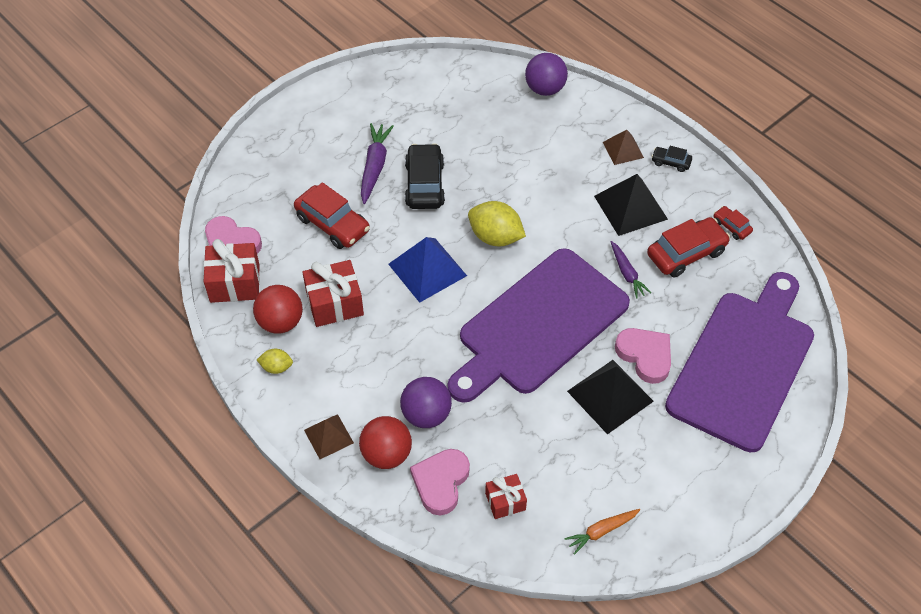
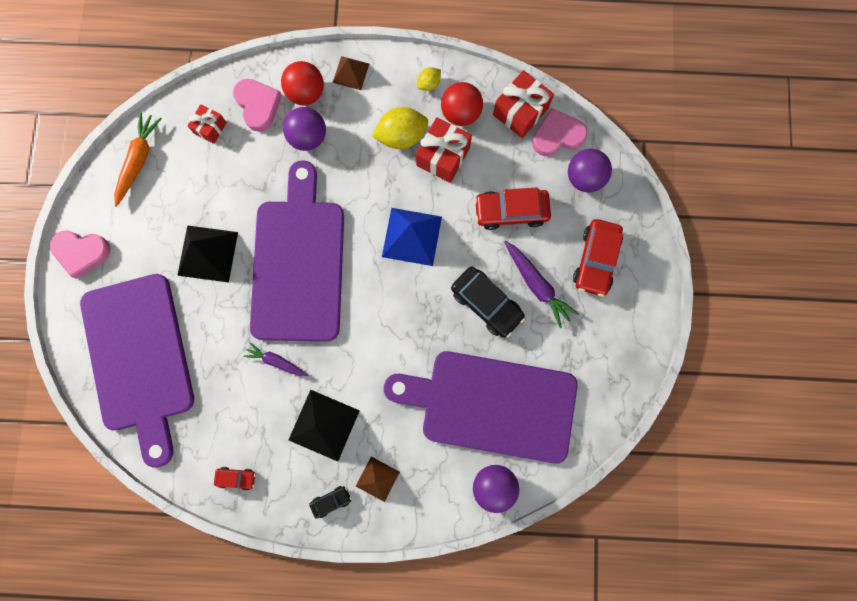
camera: 135 degrees right, 25 degrees up
(251, 200) = (584, 178): none -> purple ball
(494, 128) = (491, 405): none -> purple cutting board
(495, 237) = (393, 306): yellow lemon -> yellow lemon (401, 136)
(601, 531) = (139, 160): orange carrot -> orange carrot, size x1.54
(645, 356) = (209, 304): pink heart -> pink heart (82, 252)
(686, 253) = (249, 419): red car -> red car (595, 260)

